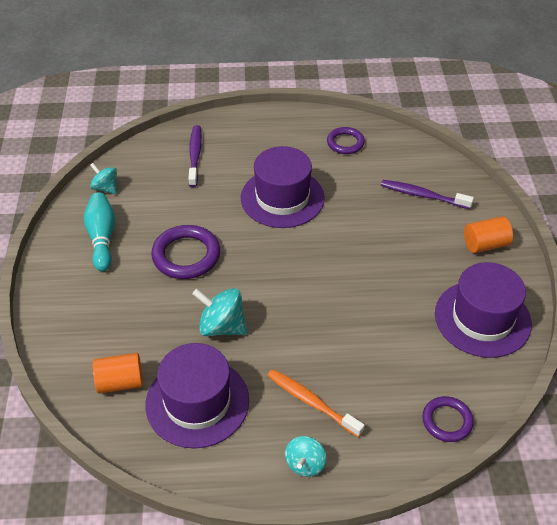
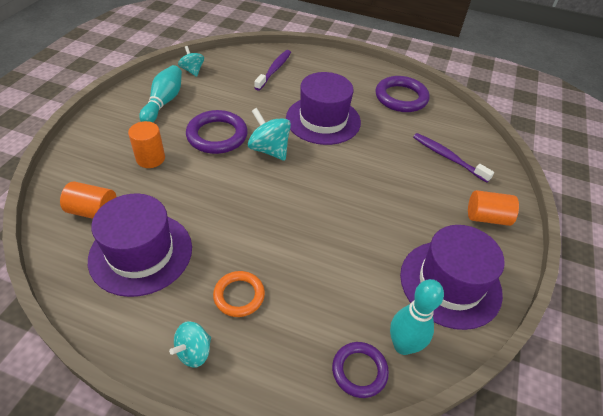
camera: 20 degrees right, 0 degrees up
(136, 306) = (150, 158): none -> orange cylinder
(222, 326) = (206, 199): turquoise spinning top -> turquoise spinning top (269, 150)
(312, 402) = (239, 295): orange toothbrush -> orange ring
(345, 143) = (401, 97): purple ring -> purple ring, size x1.59
(470, 386) = (403, 345): none -> turquoise bowling pin

